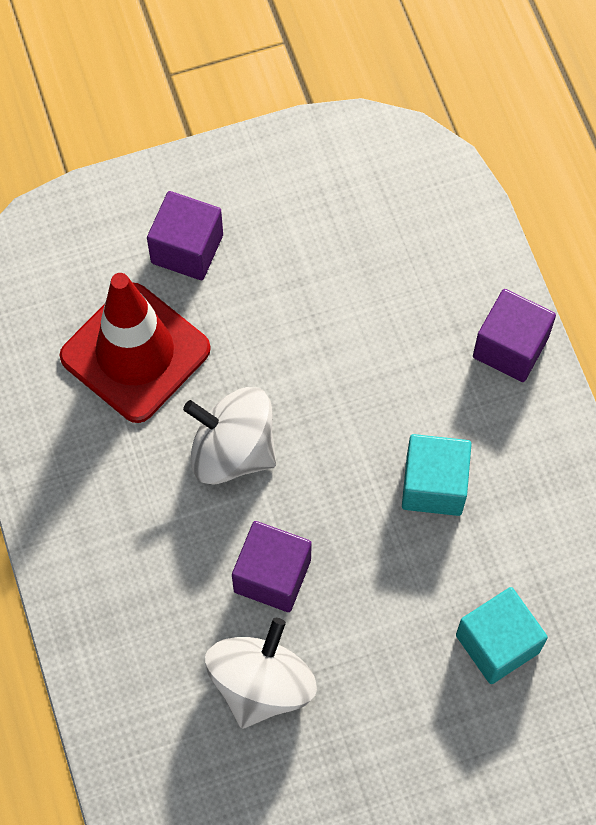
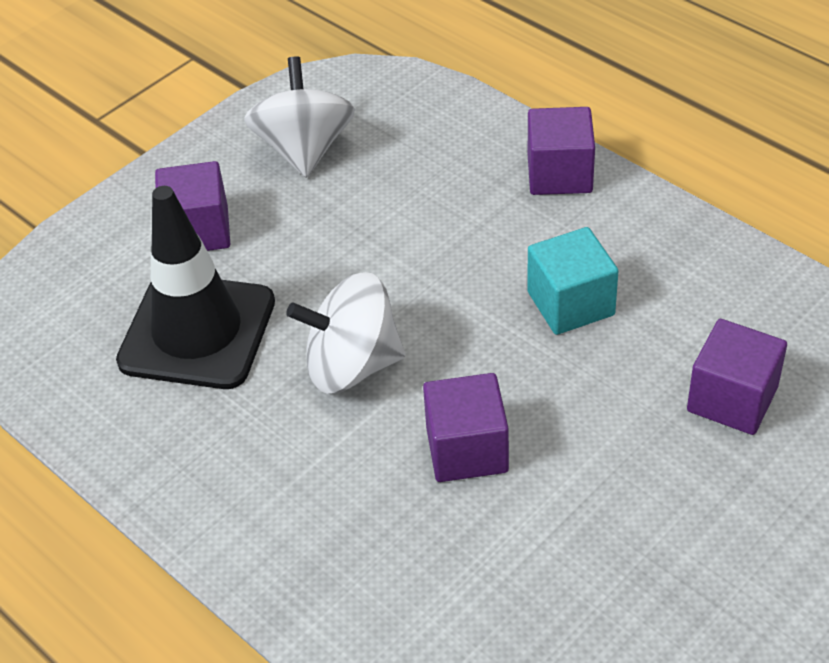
camera: 25 degrees left, 20 degrees down
(135, 353) = (197, 332): red traffic cone -> black traffic cone
(261, 684) = (525, 550): white spinning top -> white spinning top (304, 149)
(497, 643) = (732, 399): turquoise cube -> purple cube

